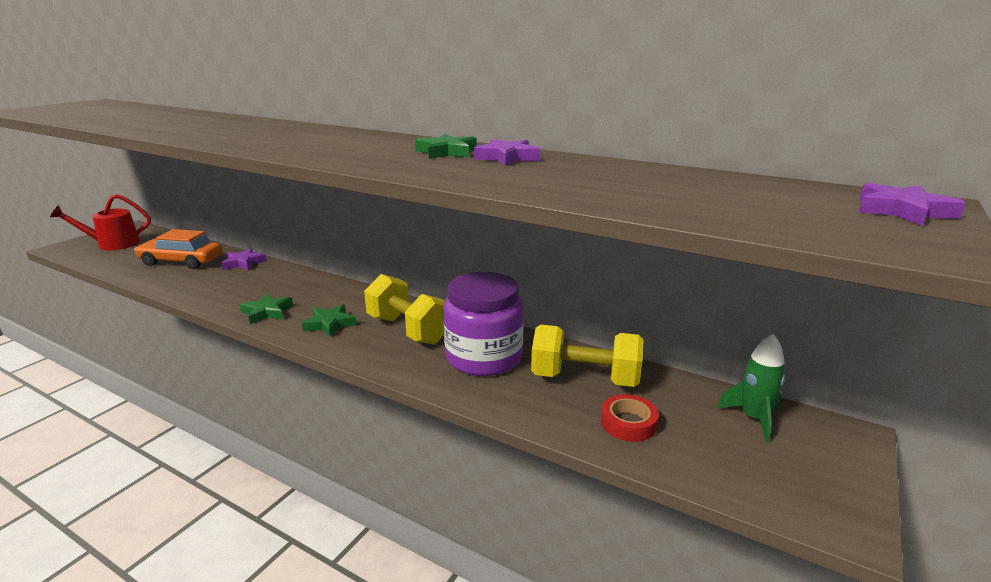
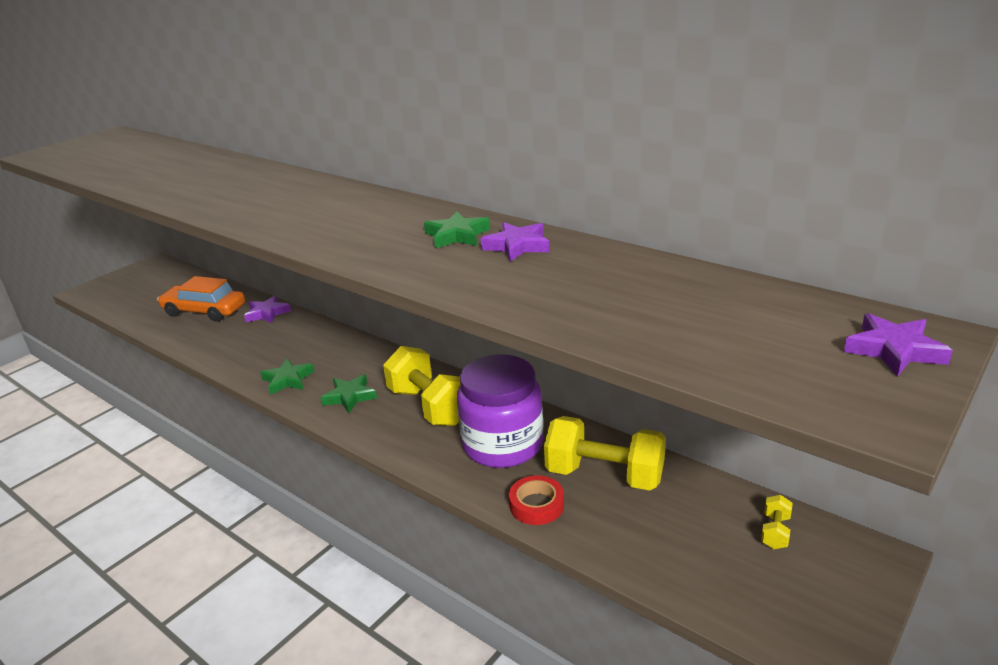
camera: 10 degrees right, 5 degrees up
(113, 244) = (137, 286): red watering can -> none
(628, 423) = (637, 531): red tape -> red tape (536, 505)
(753, 418) = (775, 532): green rocket -> yellow dumbbell

